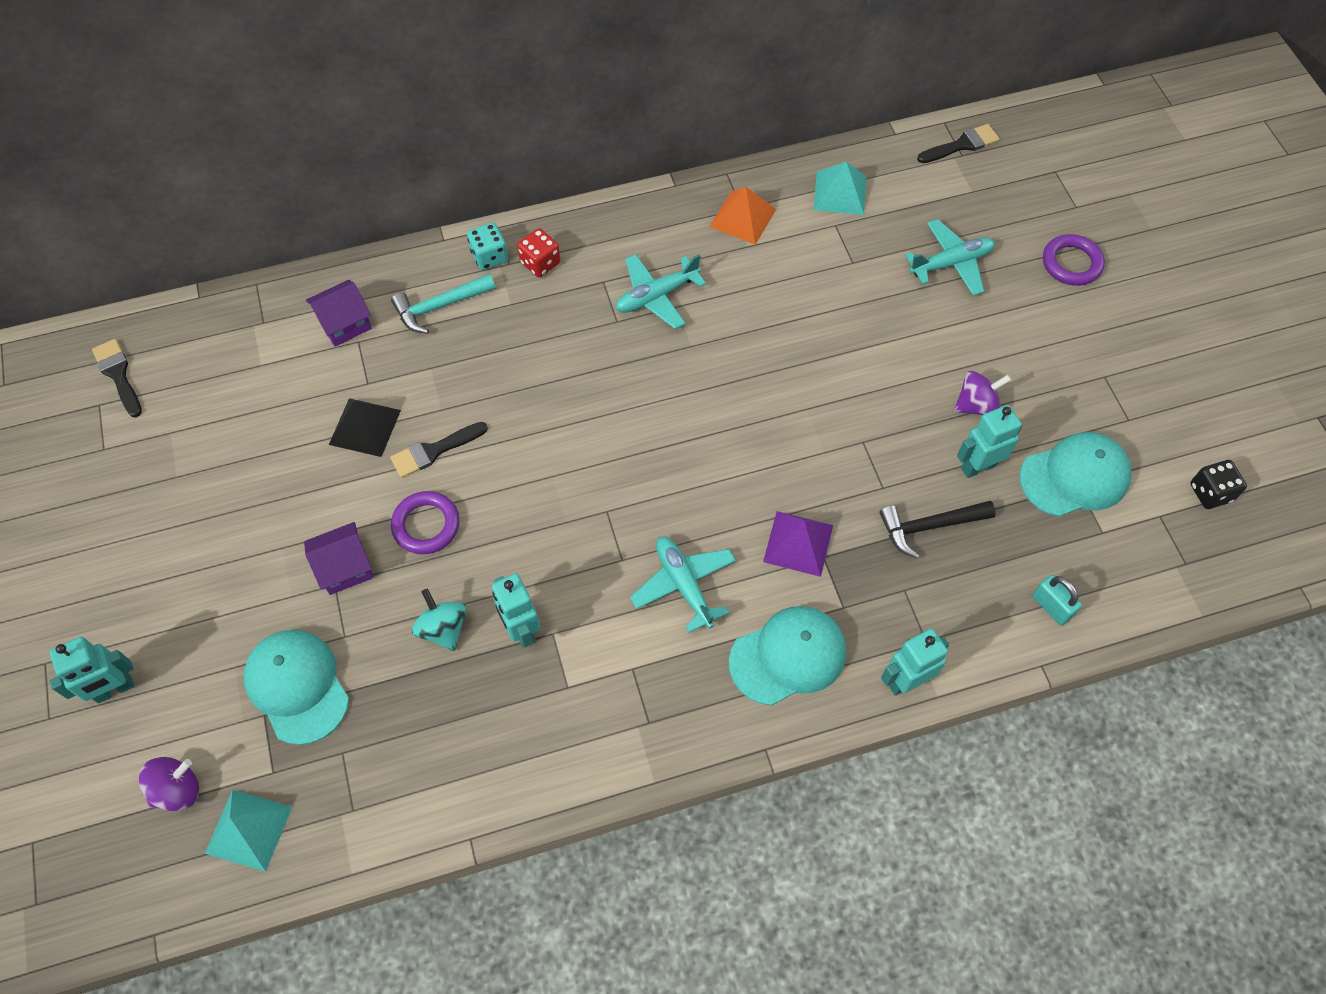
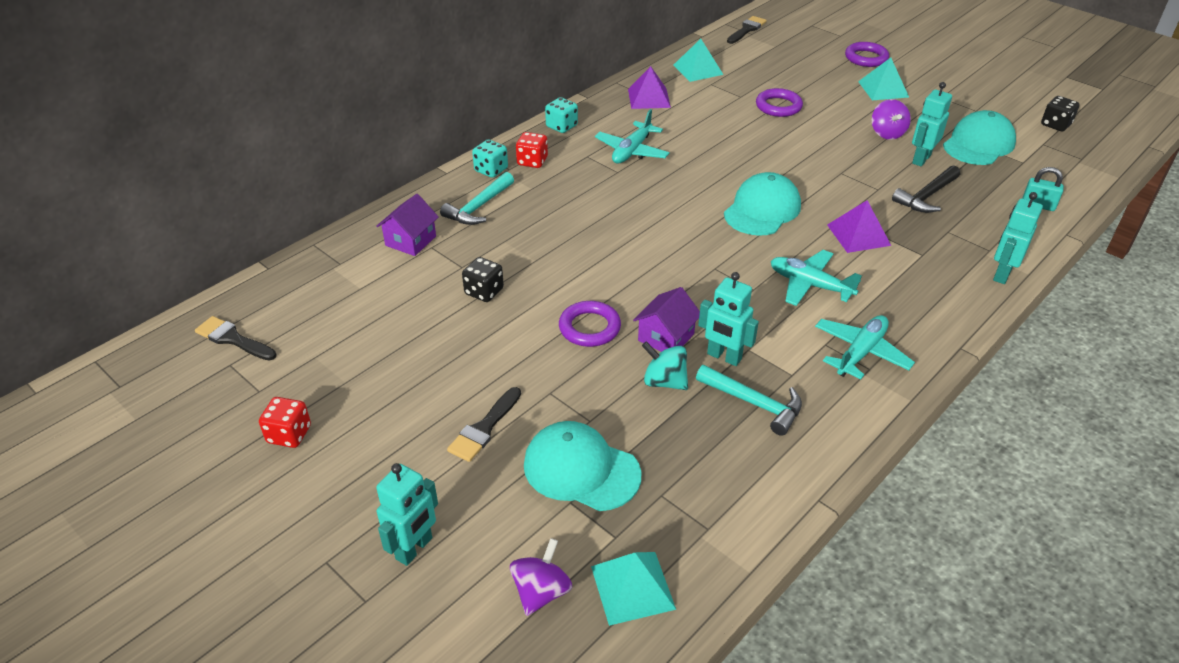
camera: 30 degrees left, 20 degrees down
(97, 512) = (289, 434): none -> red dice
(345, 567) = (548, 378): purple house -> purple house (666, 337)
(364, 427) = (484, 291): black pyramid -> black dice
(434, 451) = (553, 284): black brush -> black brush (484, 428)
(503, 700) = (754, 403): none -> turquoise hammer
(611, 221) = (561, 126): none -> turquoise dice
(743, 217) = (649, 98): orange pyramid -> purple pyramid
(788, 656) = (918, 293): turquoise cap -> turquoise cap (762, 209)
(883, 300) = (778, 106): none -> purple ring
(951, 263) = (799, 79): turquoise plane -> turquoise plane (860, 353)
(976, 405) = (887, 133): purple spinning top -> purple spinning top turned 135 degrees clockwise
(1042, 328) = (883, 89): none -> turquoise pyramid

